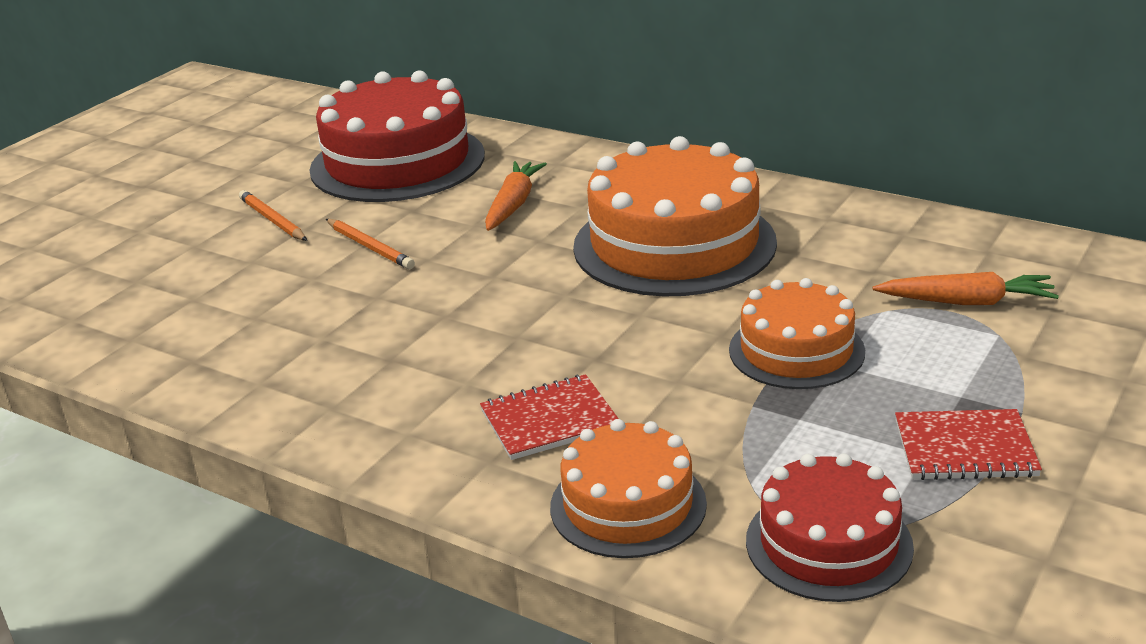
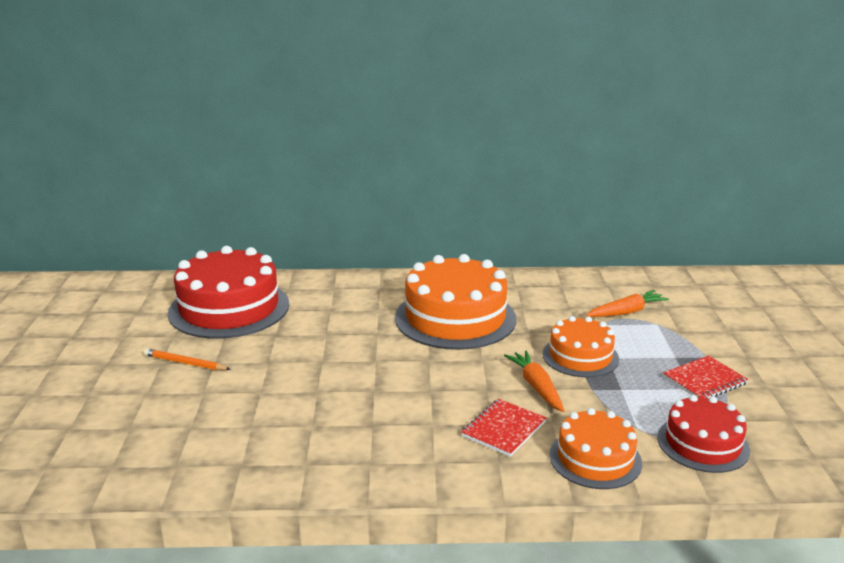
camera: 35 degrees left, 5 degrees down
(370, 247) = (275, 363): orange pencil -> none
(513, 205) = (336, 317): orange carrot -> orange carrot (536, 387)

